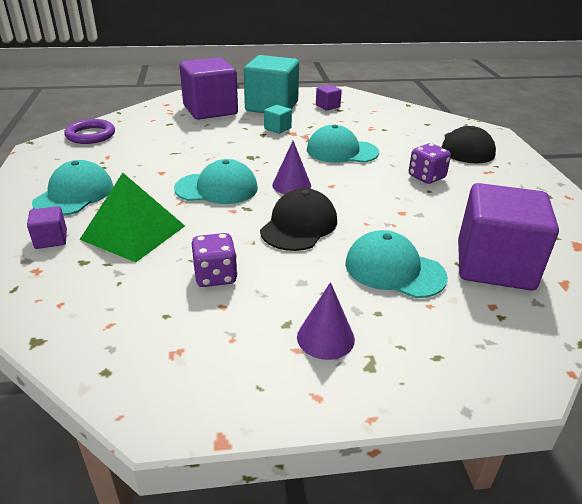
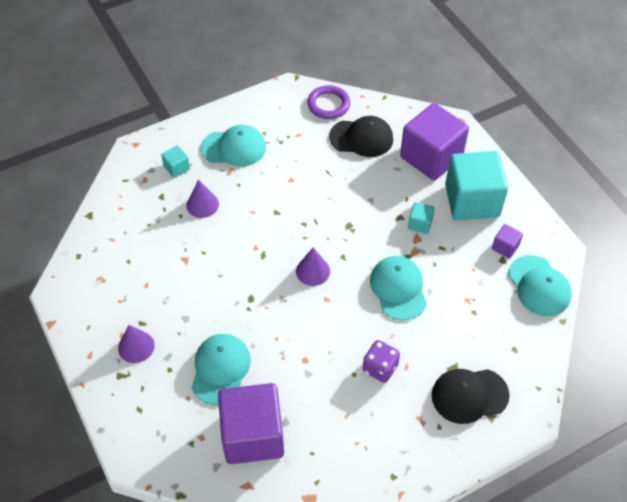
camera: 70 degrees right, 20 degrees up
(51, 239) = (177, 168): purple cube -> turquoise cube
(133, 232) = (202, 204): green pyramid -> purple cone
(215, 276) = (173, 269): purple dice -> none
(217, 188) = (283, 225): turquoise cap -> turquoise cap (539, 286)
(299, 225) = (253, 295): black cap -> black cap (361, 138)

